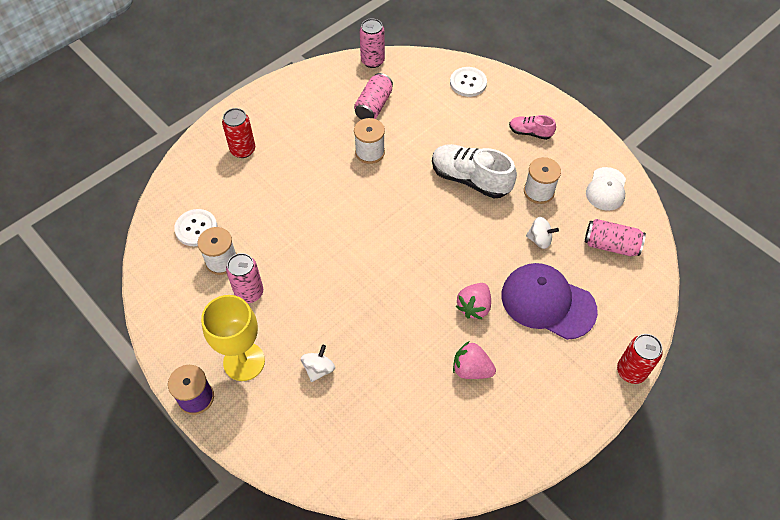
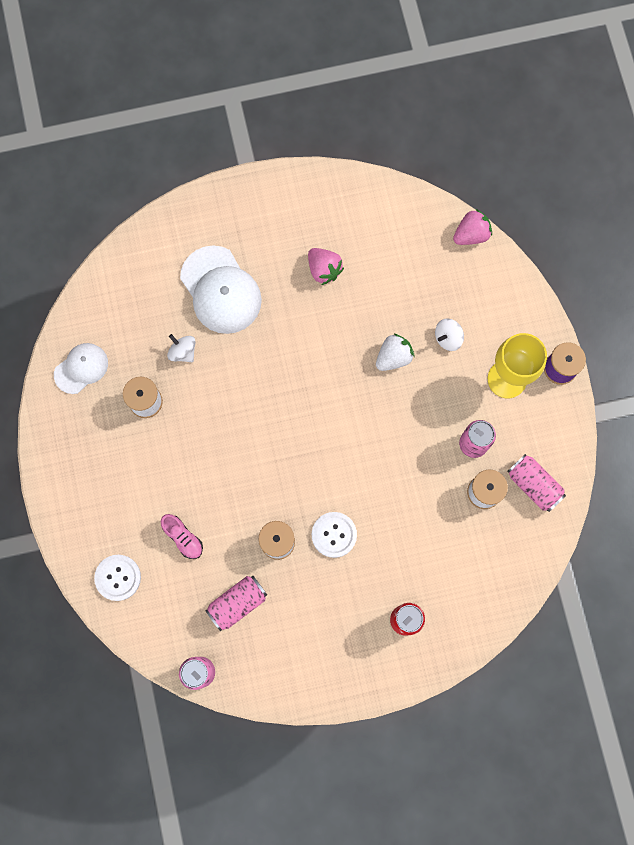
camera: 150 degrees left, 20 degrees up
(196, 228) = (492, 544): white button -> white button (334, 535)
(359, 326) = (393, 357): none -> white strawberry
(470, 179) = (200, 452): white shoe -> none
(474, 307) = (285, 321): pink strawberry -> pink strawberry (471, 234)
(530, 133) = (102, 474): pink shoe -> pink shoe (183, 538)
(547, 302) = (220, 290): purple cap -> white cap
(611, 245) = (124, 311): pink can -> pink can (533, 485)
(631, 371) = (198, 199): red can -> none

